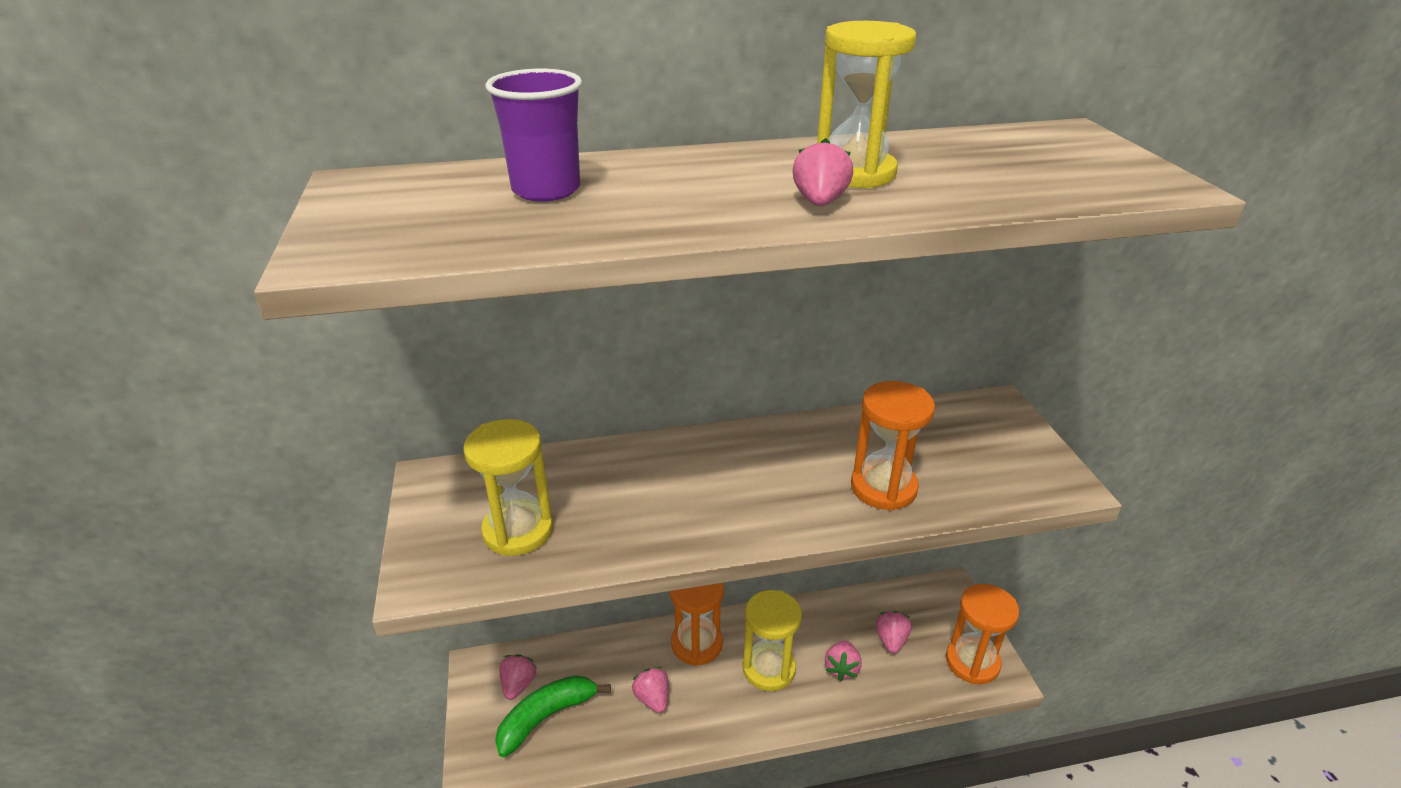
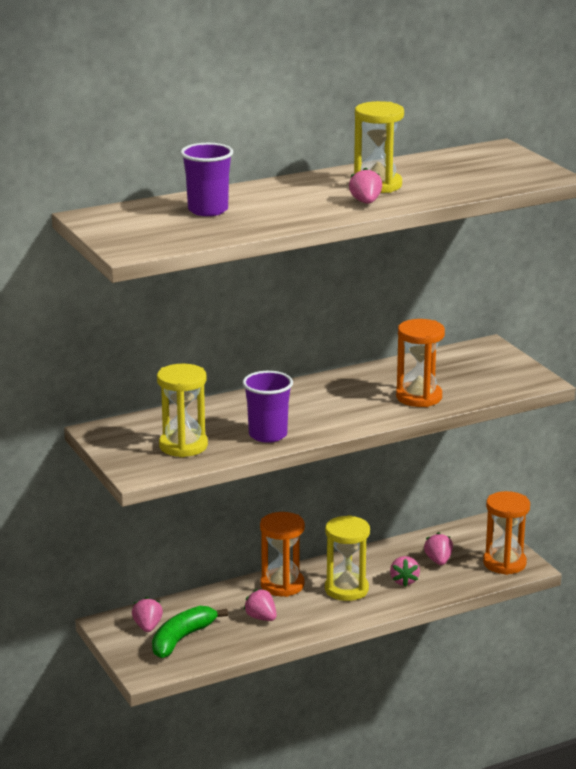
camera: 15 degrees left, 10 degrees down
(643, 529) = (268, 435): none -> purple cup

